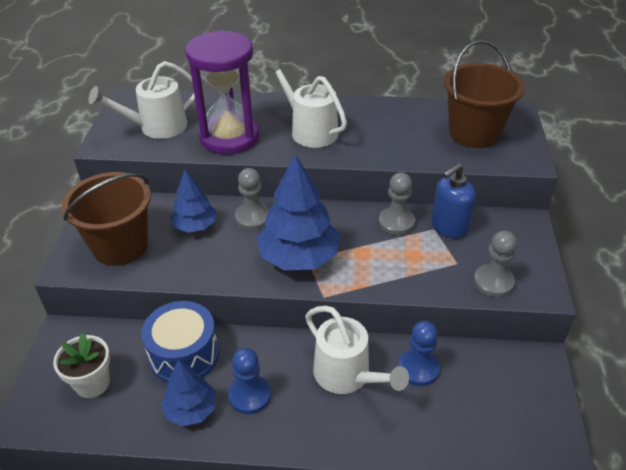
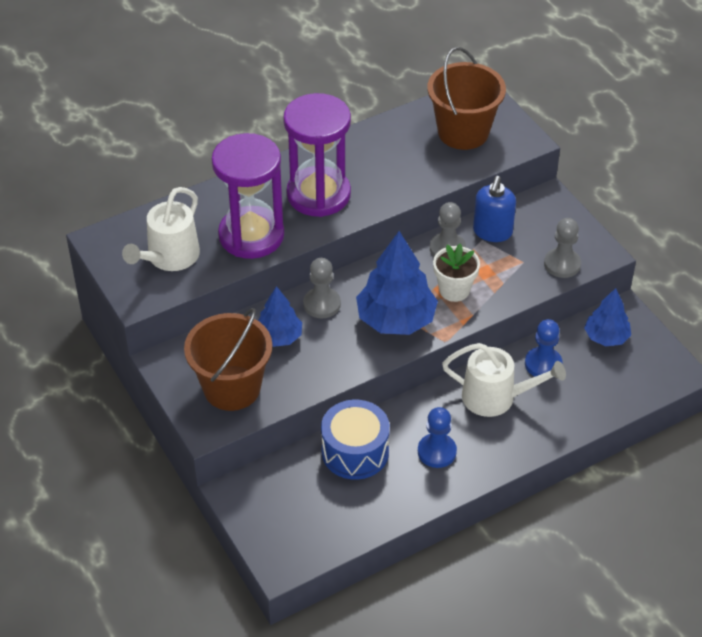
camera: 35 degrees left, 5 degrees up
(92, 383) = (303, 512): white flower pot -> white flower pot (454, 290)
(191, 410) = (402, 486): blue tree -> blue tree (606, 337)
(310, 130) = (318, 194): white watering can -> purple hourglass

